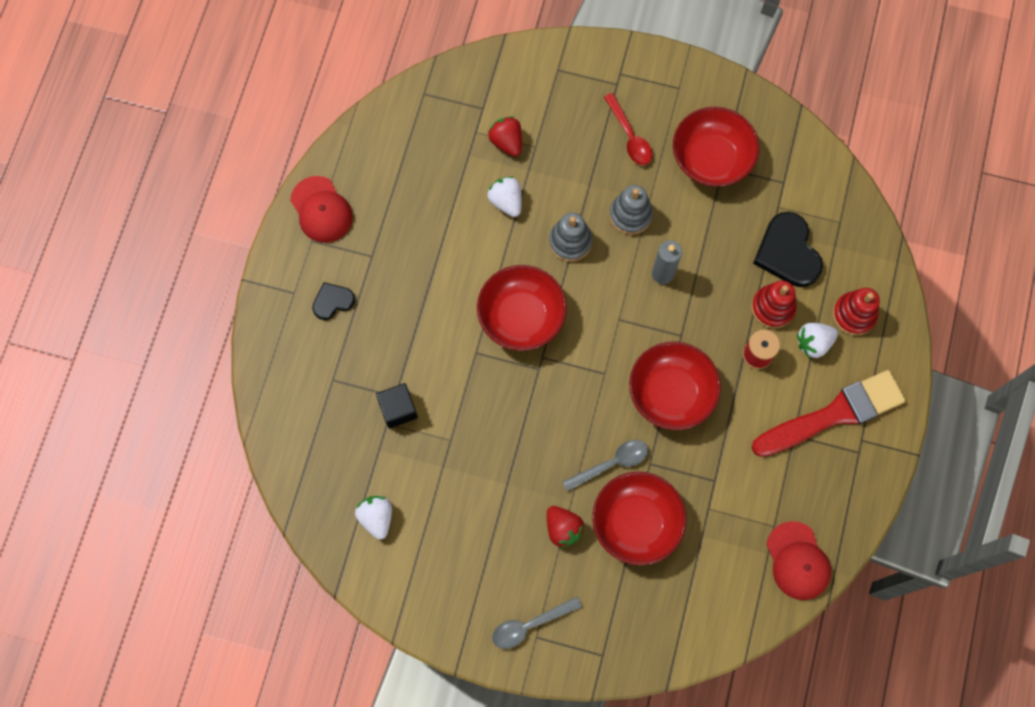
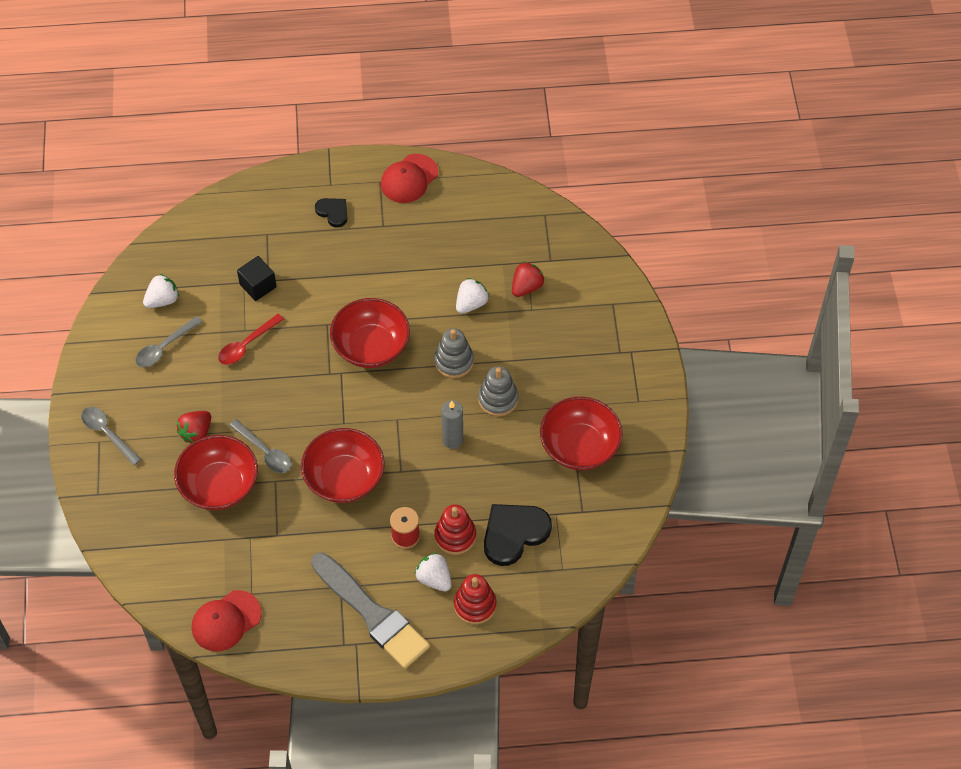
camera: 70 degrees right, 15 degrees down
(440, 533) = (164, 347): none -> grey spoon
(629, 136) = (573, 377): red spoon -> red spoon (246, 345)
(833, 414) = (372, 613): red brush -> grey brush

